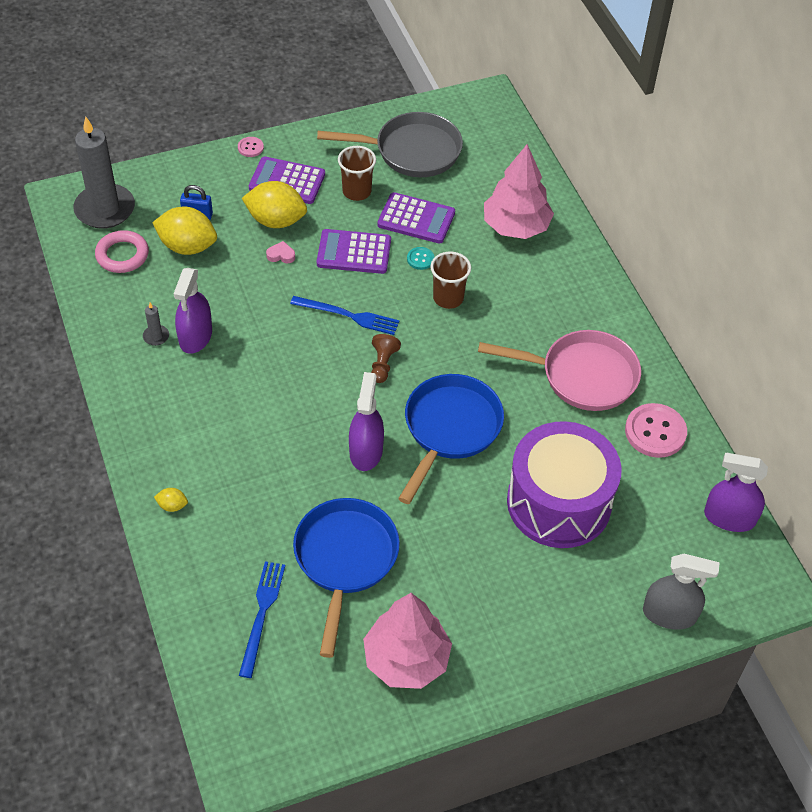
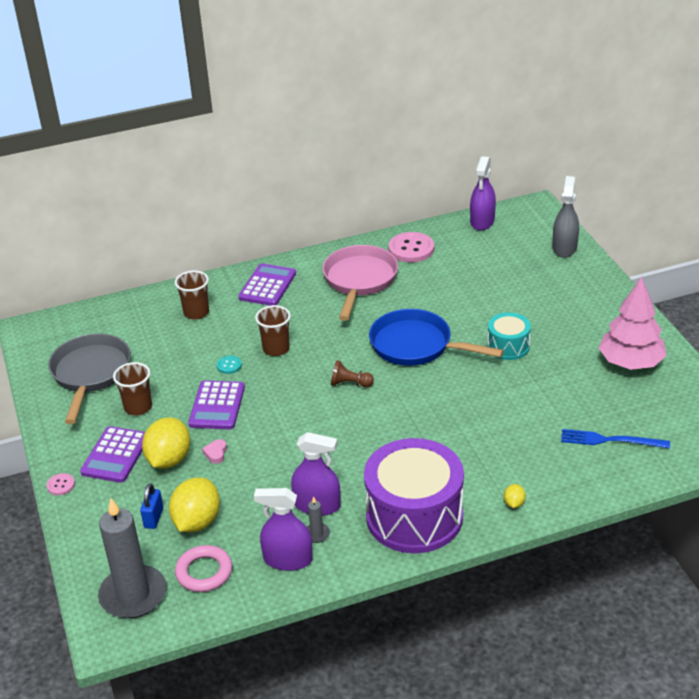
camera: 85 degrees left, 15 degrees down
(345, 559) = (550, 397): blue pan -> none
(348, 315) = (294, 406): blue fork -> none
(366, 451) = (442, 390): purple spray bottle -> purple spray bottle (288, 559)
(416, 219) = (179, 369): purple calculator -> purple calculator (267, 286)
(445, 524) = (508, 346): none -> turquoise drum
(516, 226) = (196, 312): pink tree -> brown cup
(559, 502) = (480, 292): purple drum -> purple drum (414, 516)

